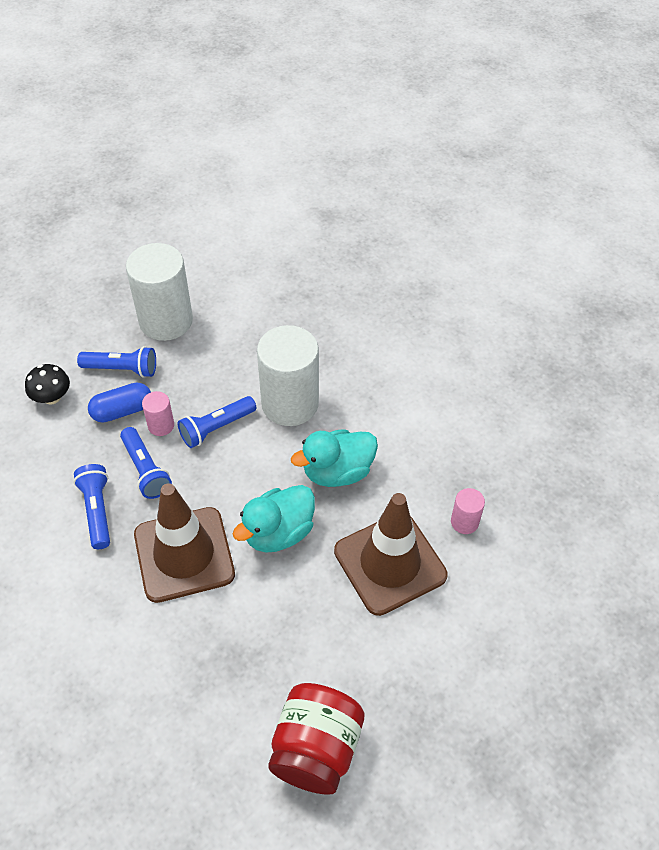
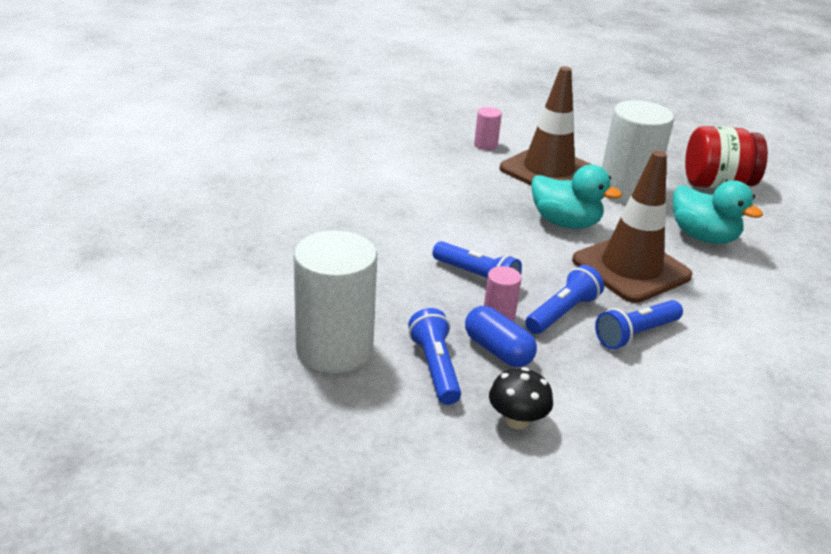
camera: 110 degrees left, 20 degrees down
(290, 403) = (416, 237): white cylinder -> white cylinder (626, 191)
(337, 472) = (479, 202): turquoise duck -> turquoise duck (703, 237)

